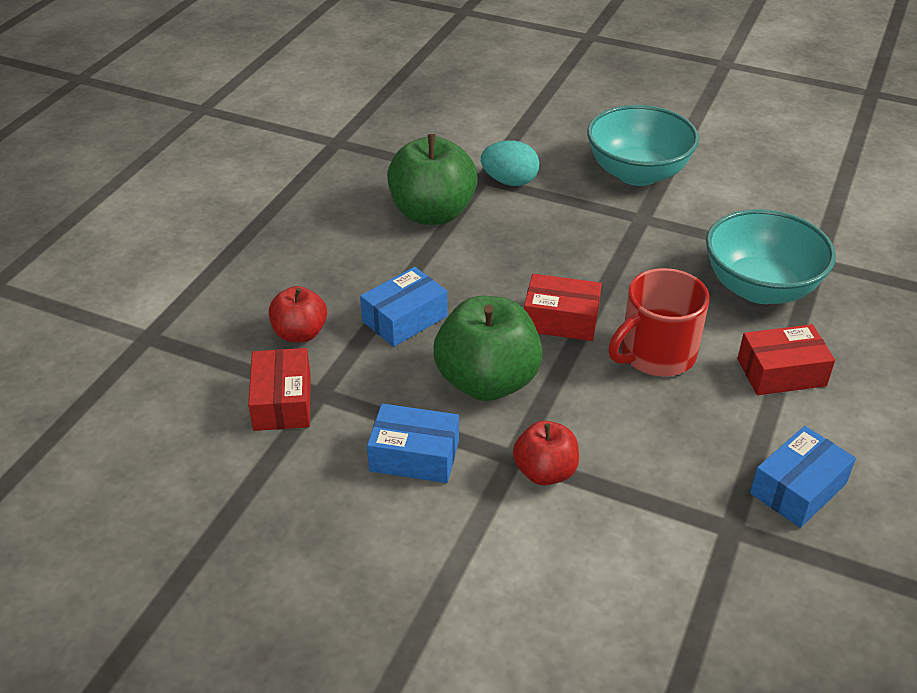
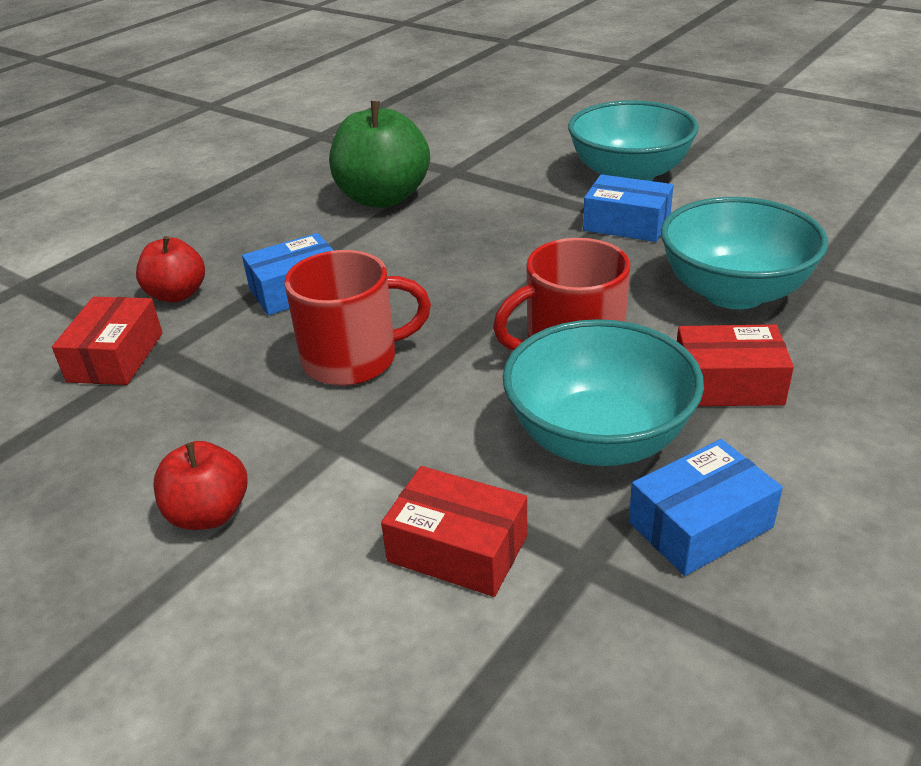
camera: 15 degrees right, 5 degrees down
(414, 456) = (224, 427): blue box -> blue box (626, 224)
(487, 382) = (353, 359): green apple -> red mug
(509, 181) = (481, 175): turquoise egg -> none
(545, 472) = (369, 463): red apple -> red apple (209, 514)
(561, 320) = (472, 305): red box -> red box (457, 548)
(705, 430) = (598, 439): none -> turquoise bowl

